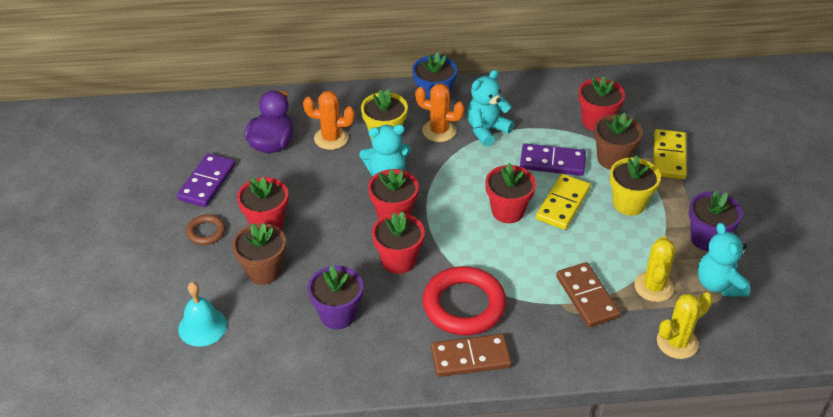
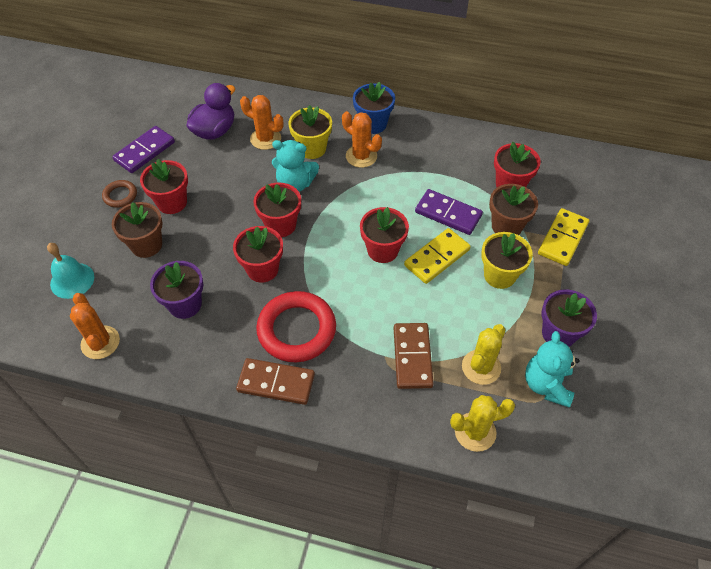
camera: 20 degrees right, 10 degrees up
(269, 375) = (100, 342): none -> orange cactus
(486, 130) = (404, 166): turquoise teddy bear -> none

